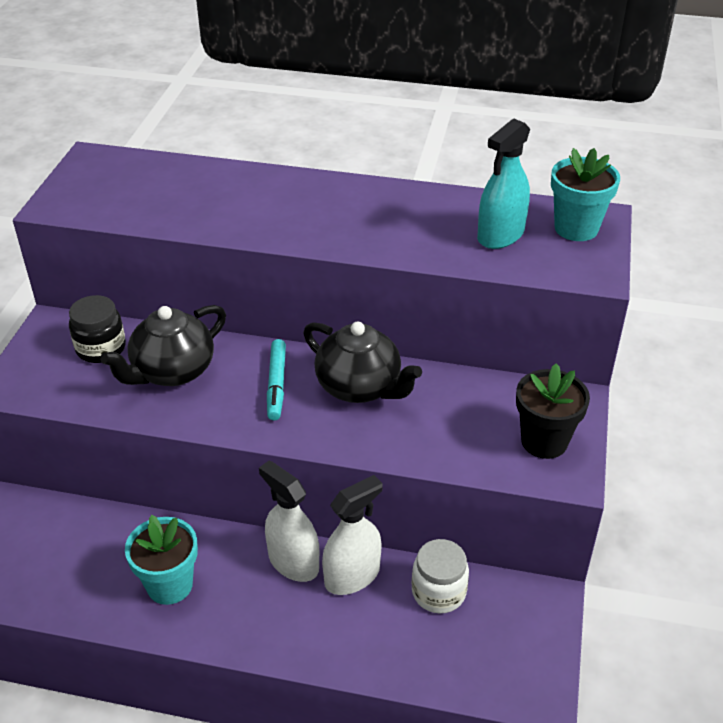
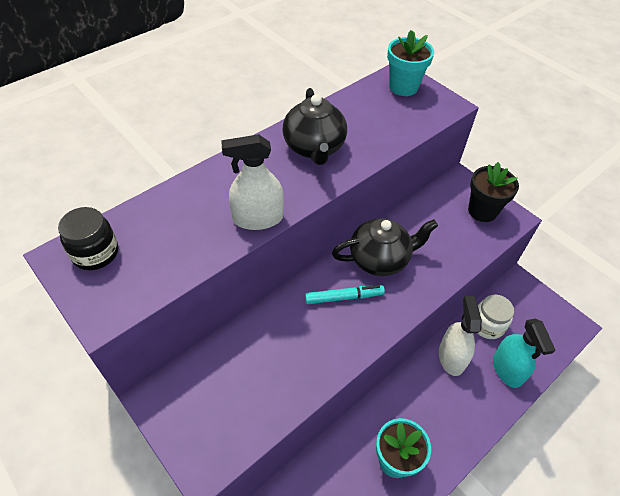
camera: 55 degrees left, 10 degrees up
(101, 348) = (216, 378): black jar -> black jar (95, 253)
(172, 371) = (281, 347): black teapot -> black teapot (314, 148)
(277, 384) = (343, 297): turquoise marker -> turquoise marker turned 45 degrees counterclockwise
(293, 562) = (422, 380): white spray bottle -> white spray bottle (258, 218)
(500, 235) = (382, 115): turquoise spray bottle -> turquoise spray bottle (507, 369)

